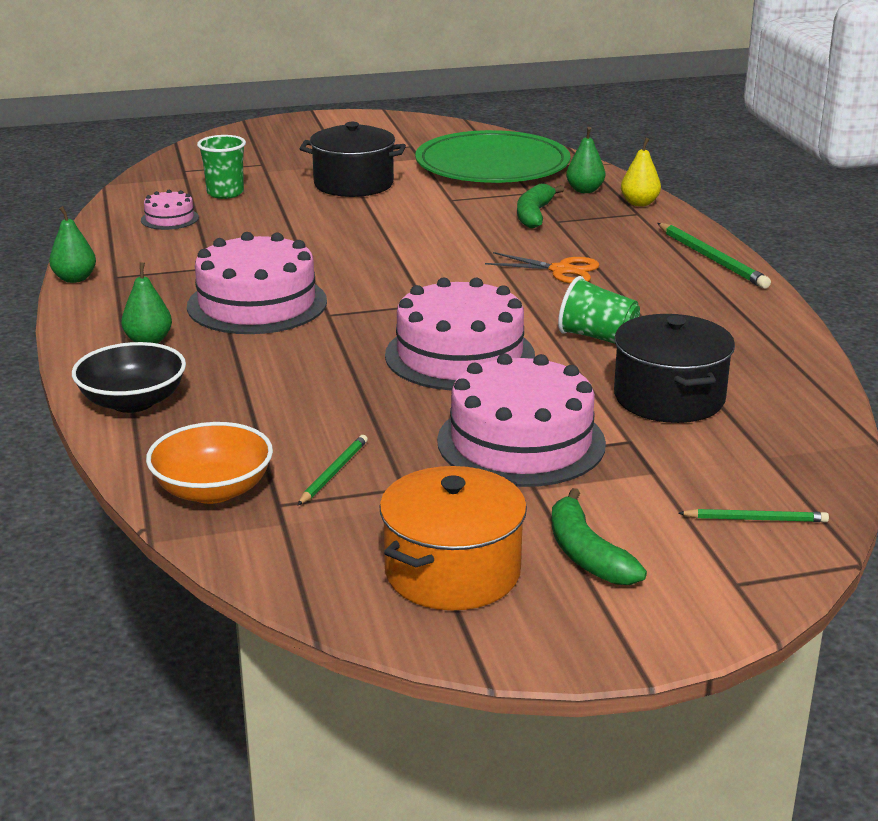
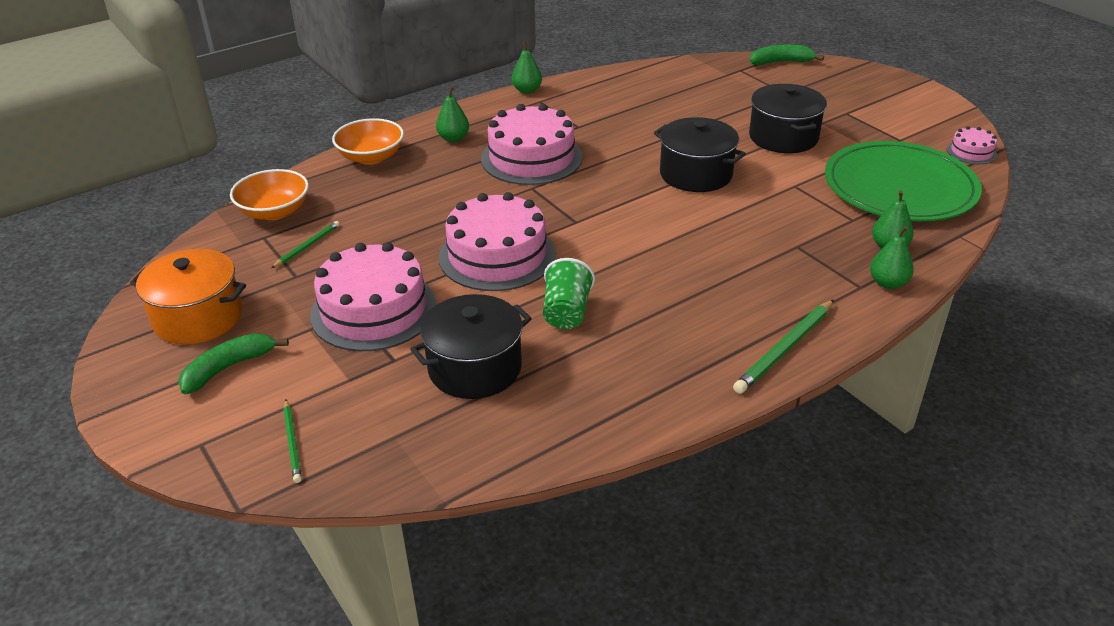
camera: 70 degrees right, 10 degrees up
(133, 401) = (371, 157): black bowl -> orange bowl
(169, 219) = (647, 90): pink cake -> pink cake (971, 152)
(225, 193) = (713, 95): green cup -> none
(333, 472) = (307, 246): green pencil -> green pencil turned 60 degrees counterclockwise
(385, 233) = (696, 174): none -> black pot
(534, 215) = (800, 232): green banana -> green banana (781, 62)
(561, 270) = (688, 269): orange scissors -> none
(639, 203) = (888, 283): yellow pear -> green pear

